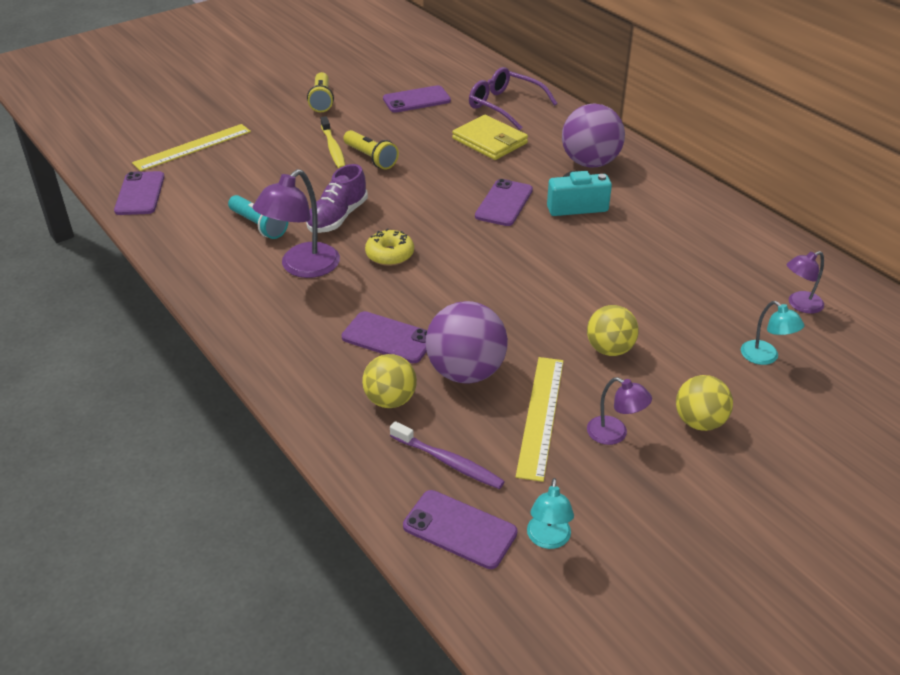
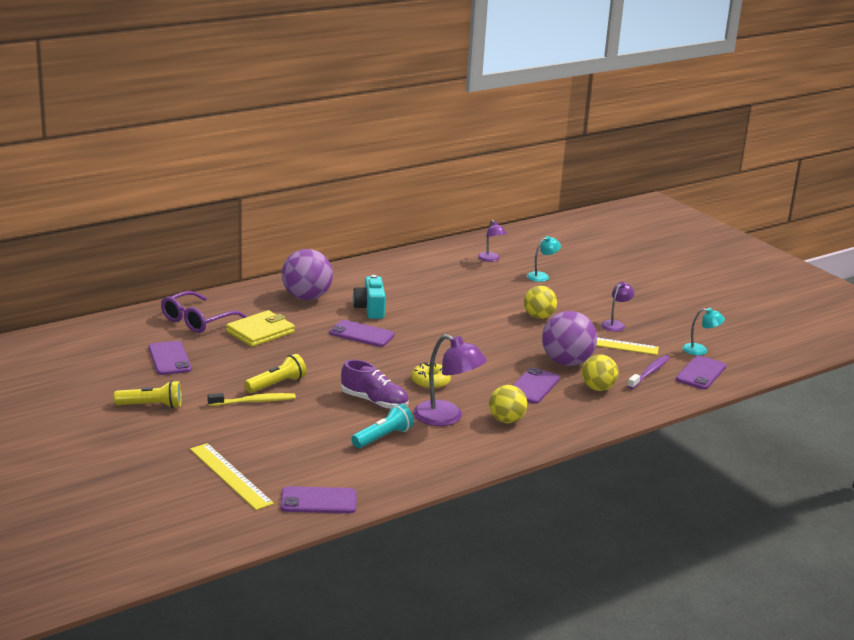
camera: 90 degrees left, 15 degrees down
(699, 422) = (601, 301): yellow ball -> yellow ball (506, 420)

